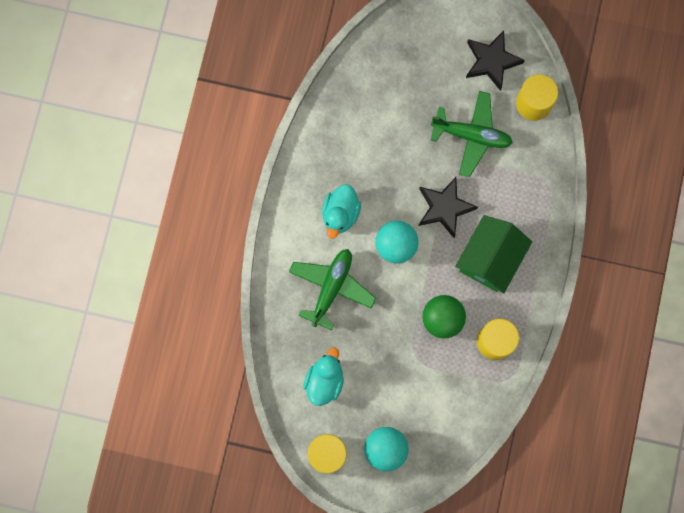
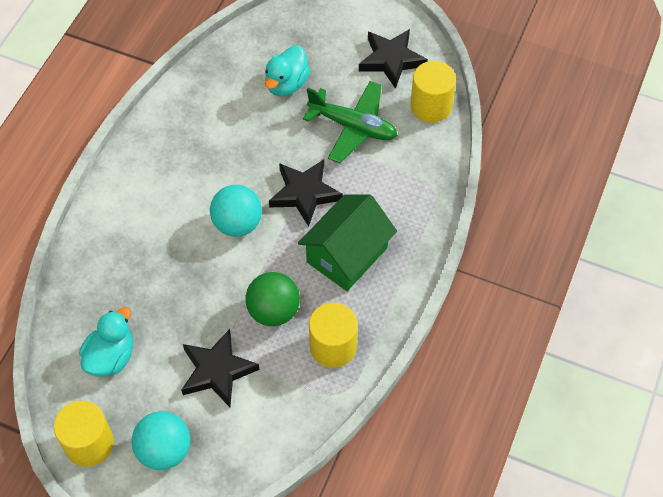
camera: 10 degrees right, 20 degrees down
(331, 288) = (149, 256): green plane -> none
(340, 214) = (181, 182): turquoise duck -> turquoise duck (286, 84)
(410, 378) = (217, 371): none -> black star

